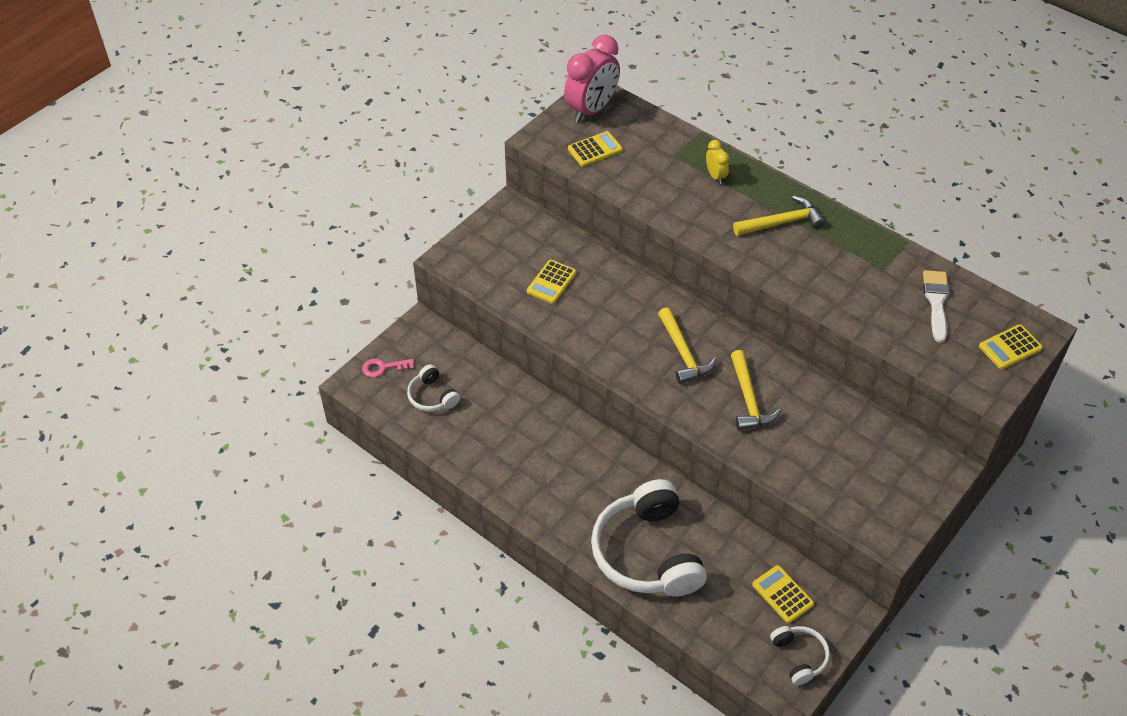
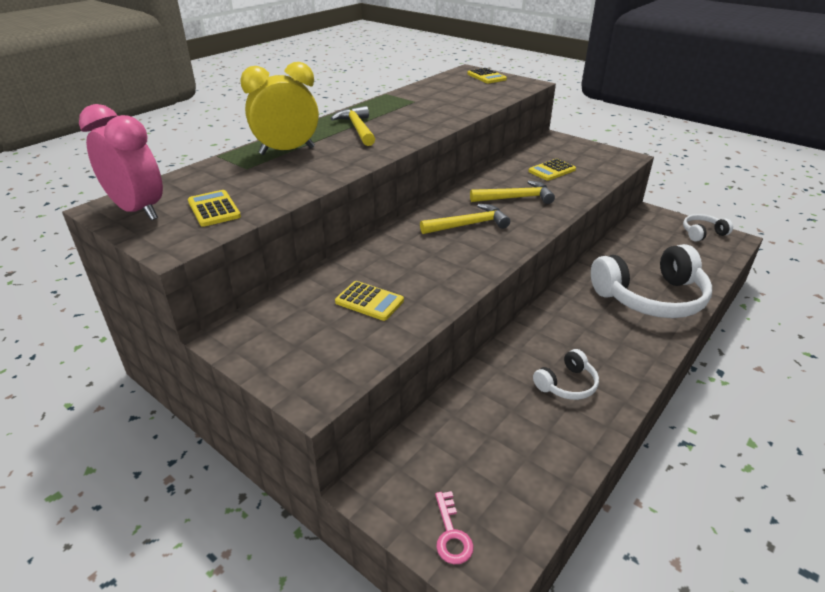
camera: 90 degrees left, 15 degrees down
(432, 396) = (498, 468): white headphones -> white headphones (567, 384)
(715, 176) = (287, 151): yellow clock -> yellow clock, size x2.10
(782, 594) = (653, 237): yellow calculator -> yellow calculator (552, 170)
(936, 302) = (447, 90): white brush -> none

